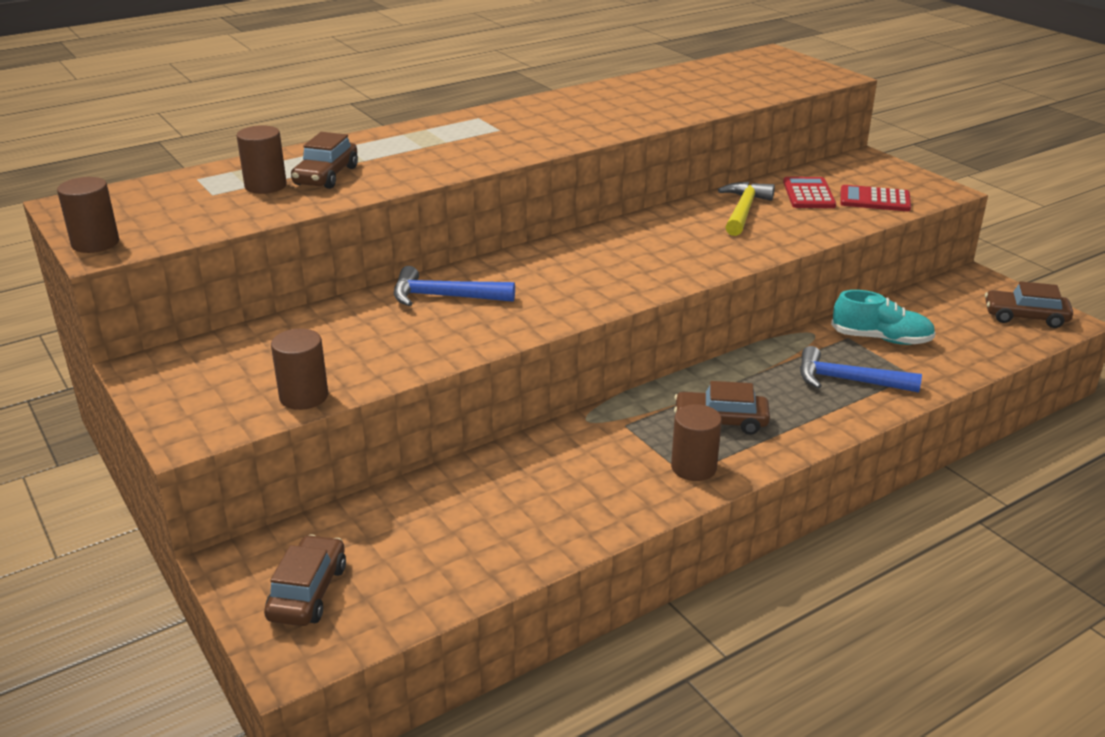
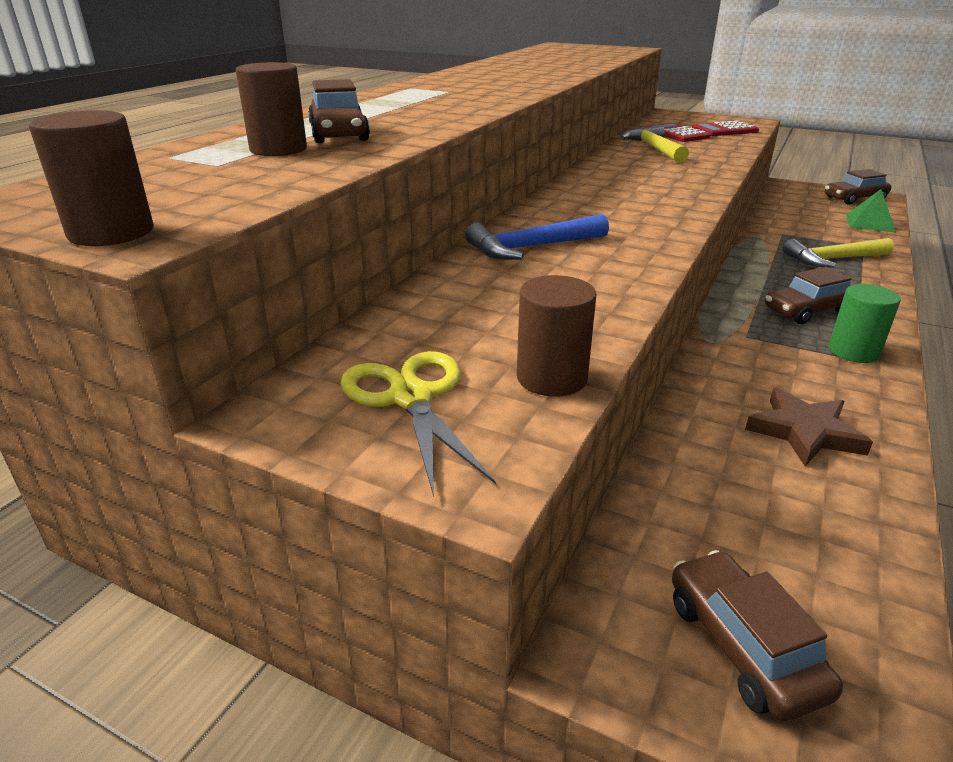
camera: 30 degrees left, 0 degrees up
(217, 382) = (411, 397): none -> yellow scissors
(541, 507) = (804, 432): none -> brown star
(693, 467) = (853, 351): brown cylinder -> green cylinder
(848, 380) = (833, 259): blue hammer -> yellow hammer
(881, 339) = (803, 229): turquoise shoe -> none
(978, 352) = (869, 223): none -> green pyramid

